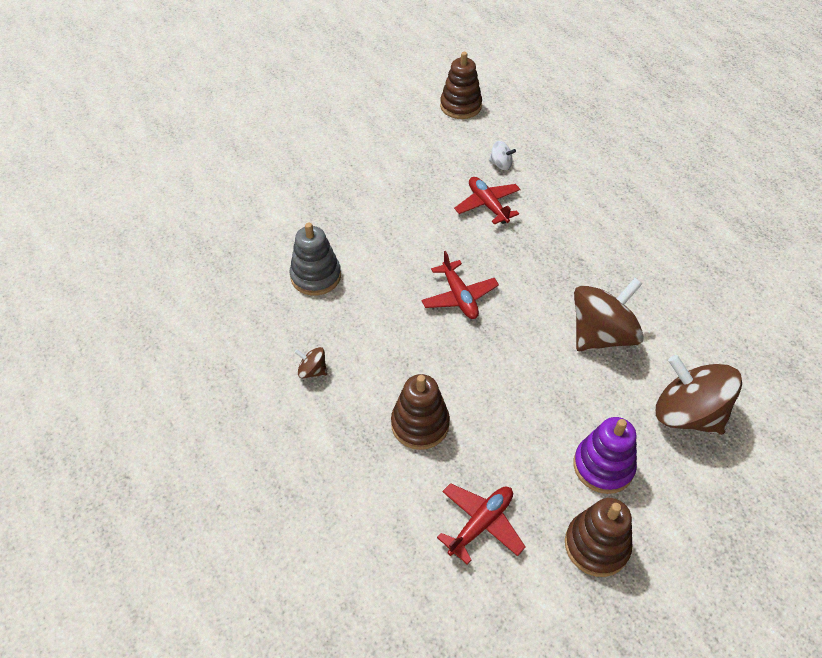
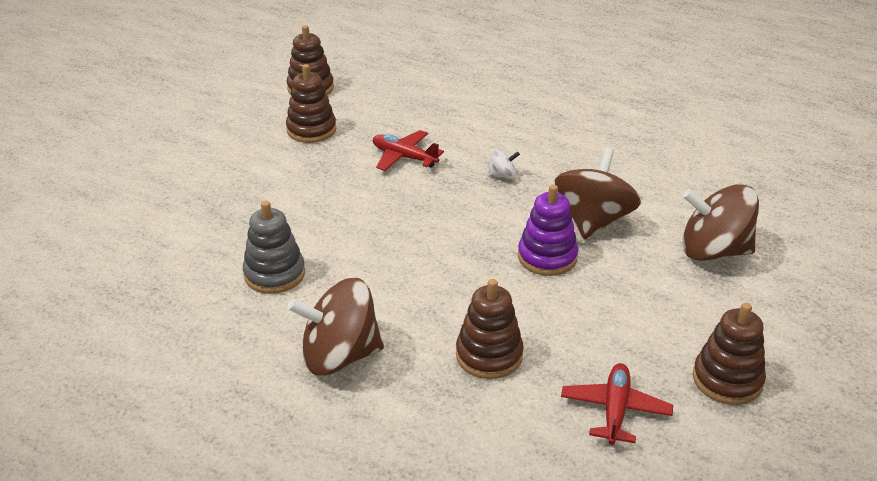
camera: 30 degrees left, 15 degrees down
(312, 371) = (339, 356): brown spinning top -> brown spinning top, size x2.29
(433, 149) = (311, 130): none -> brown stacking toy
(459, 296) = (438, 238): red plane -> none
(501, 164) = (390, 122): white spinning top -> white spinning top (503, 176)
(603, 466) = (680, 318): purple stacking toy -> purple stacking toy (547, 257)

